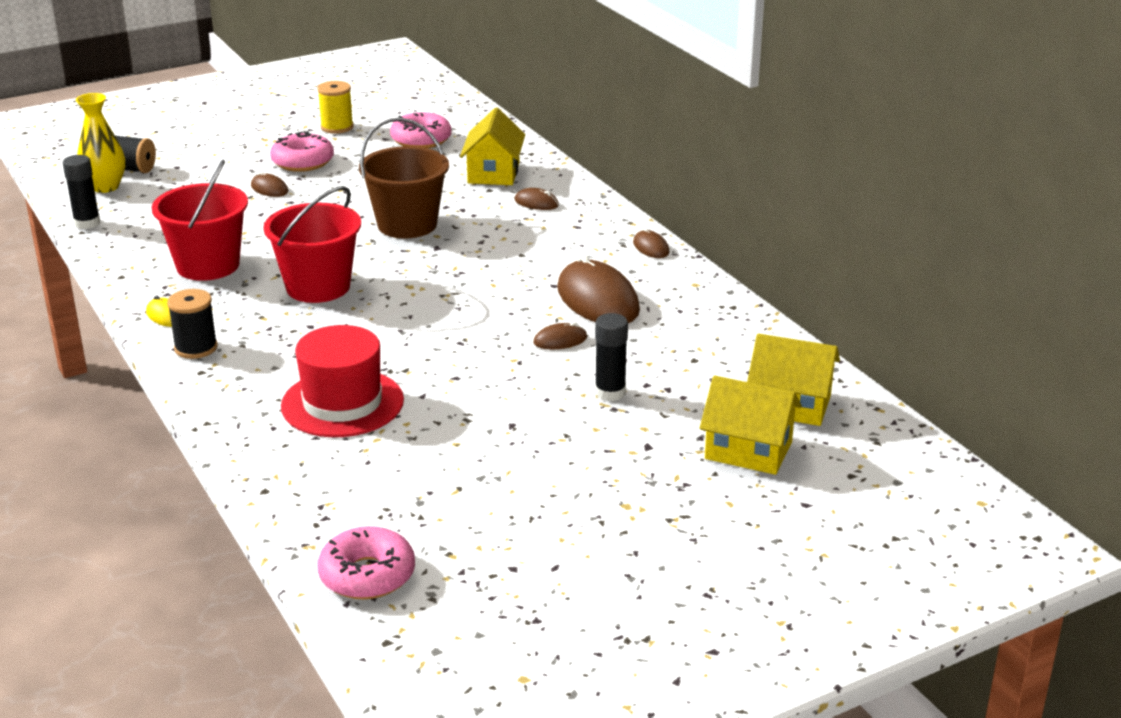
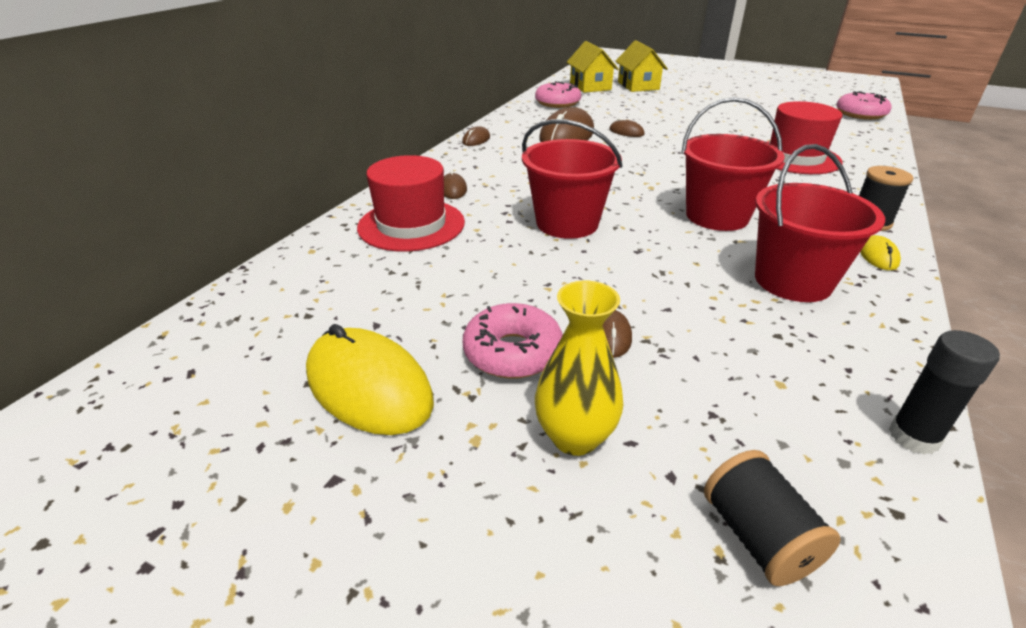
camera: 125 degrees left, 5 degrees up
(105, 187) = (836, 512): yellow vase -> yellow vase (575, 437)
(337, 127) = (369, 386): yellow spool -> yellow mouse
(407, 225) = (567, 223): brown bucket -> red bucket
(421, 140) = (360, 296): pink donut -> pink donut (557, 103)
(493, 173) = (411, 225): yellow house -> red hat
(610, 392) = (649, 112): black glue stick -> none

